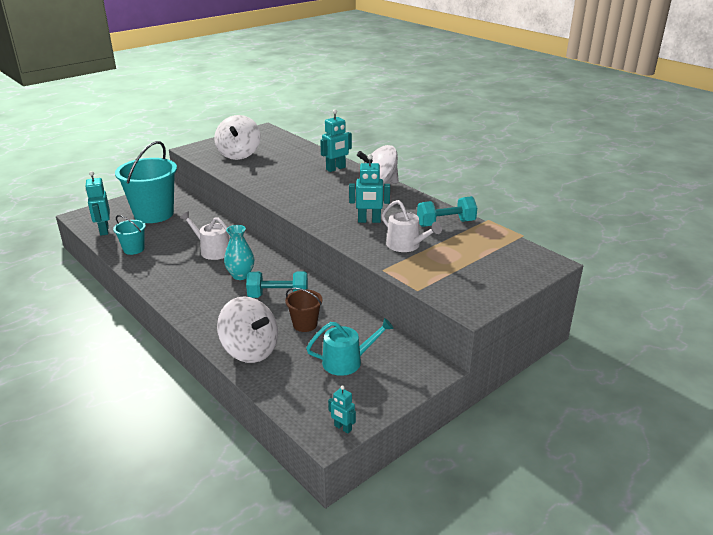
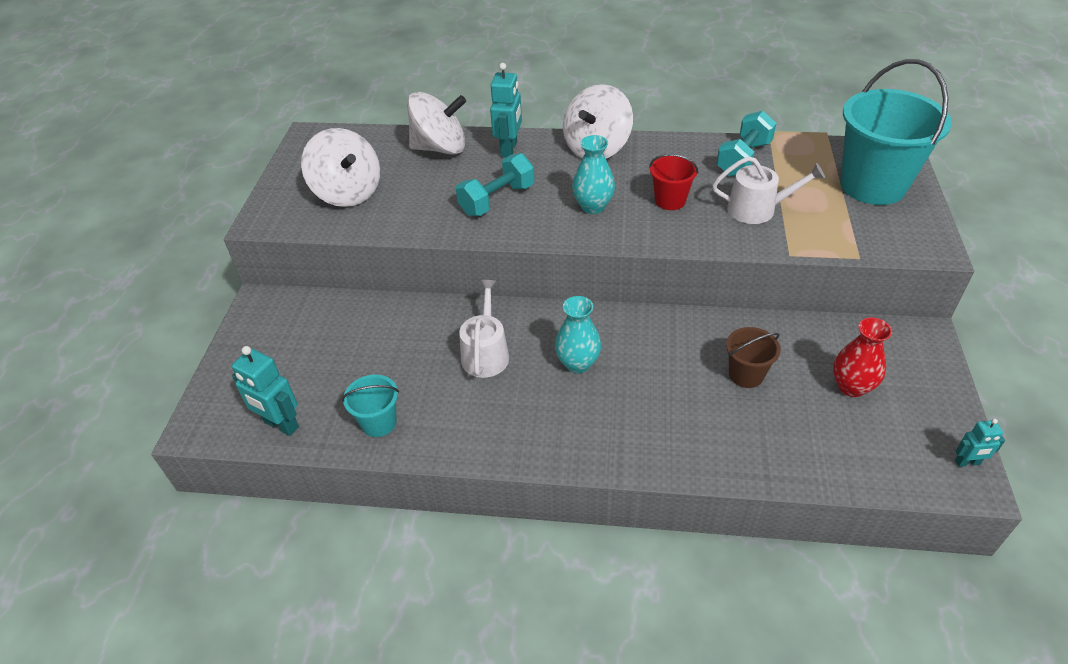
camera: 40 degrees left, 15 degrees up
(154, 214) = (310, 352): turquoise bucket -> turquoise bucket (872, 185)
(212, 250) = (486, 353): white watering can -> white watering can turned 105 degrees clockwise
(250, 350) = (750, 449): white spinning top -> white spinning top (440, 148)
(278, 296) = (662, 360): turquoise dumbbell -> turquoise dumbbell (497, 200)
(327, 205) = (593, 206): none -> turquoise vase
(347, 361) = (851, 386): turquoise watering can -> red vase
(369, 221) = (670, 200): turquoise robot -> red bucket

